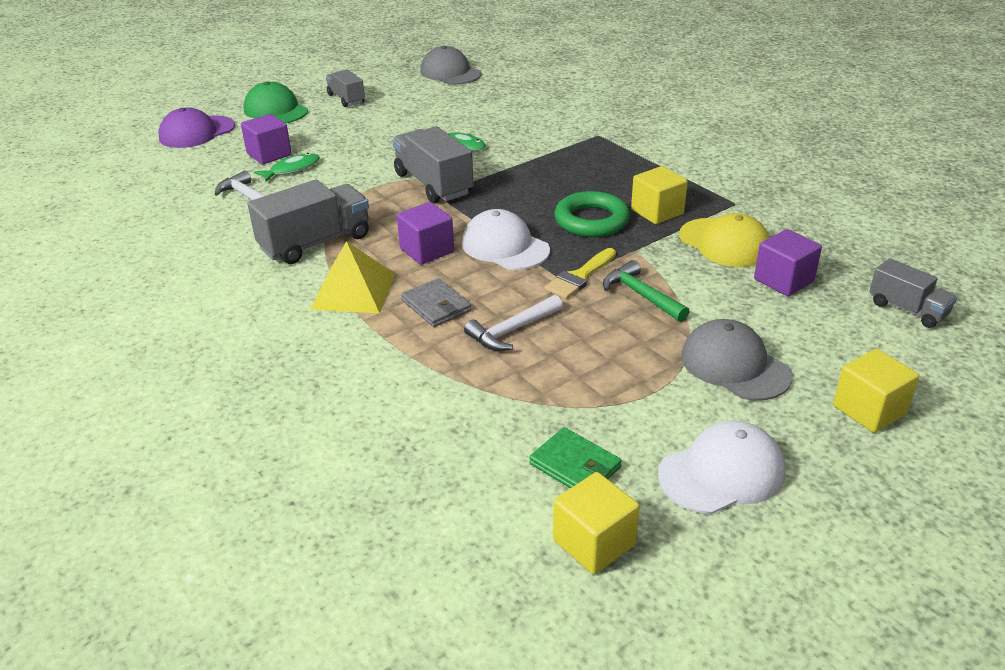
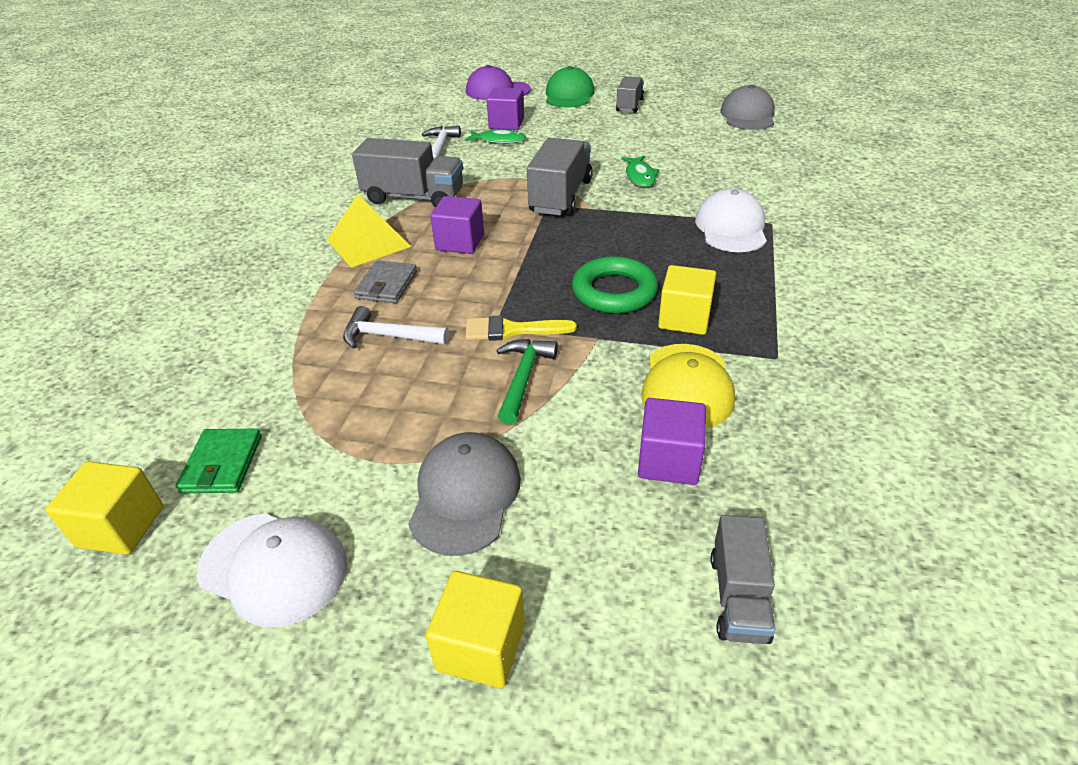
camera: 50 degrees right, 5 degrees up
(505, 247) = (511, 272): white cap -> white cap (731, 228)

